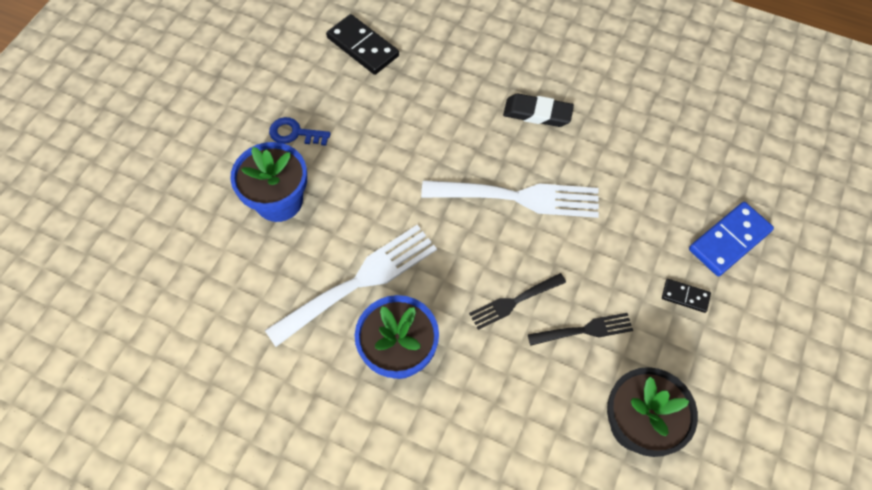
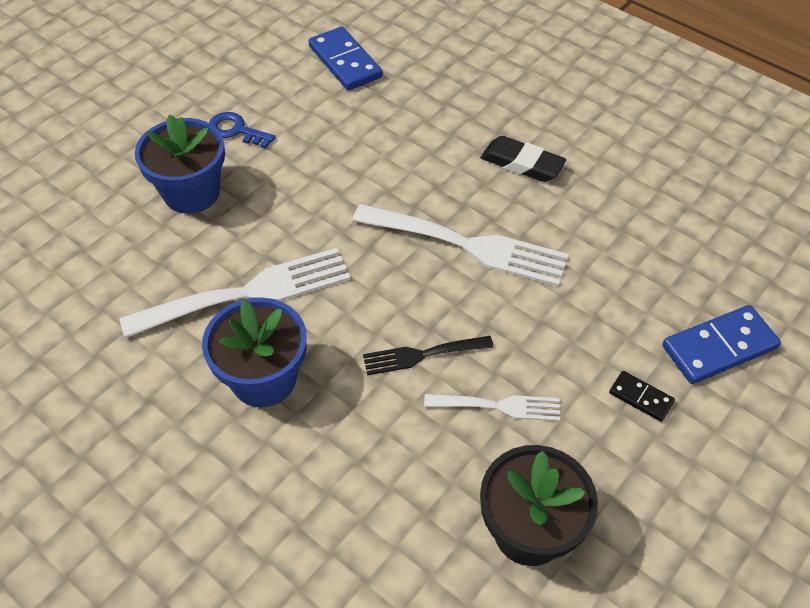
camera: 15 degrees right, 10 degrees down
(362, 47) = (345, 62): black domino -> blue domino
(585, 330) = (499, 406): black fork -> white fork

